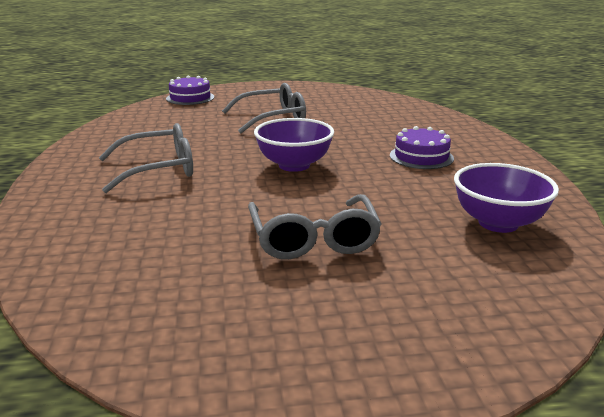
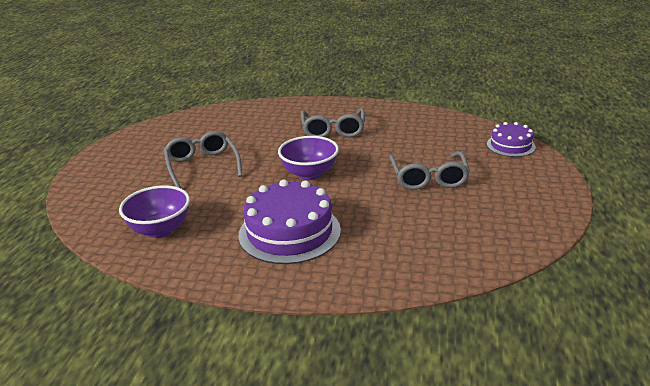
camera: 110 degrees right, 5 degrees up
(313, 239) = (202, 166): grey glasses -> grey glasses turned 60 degrees clockwise
(421, 157) = (289, 232): purple cake -> purple cake, size x1.77

